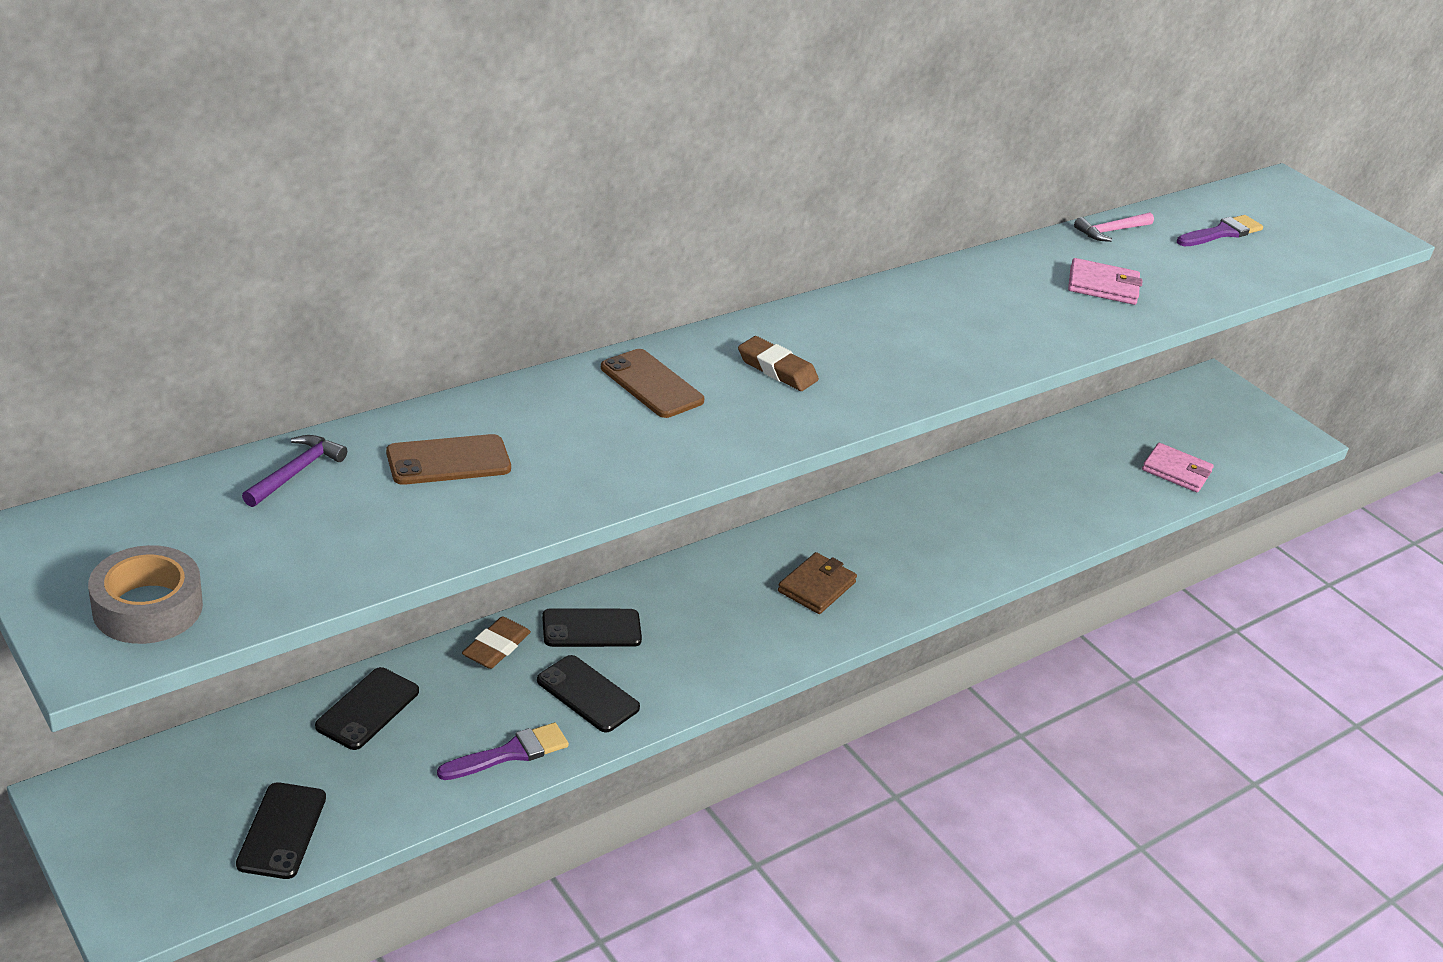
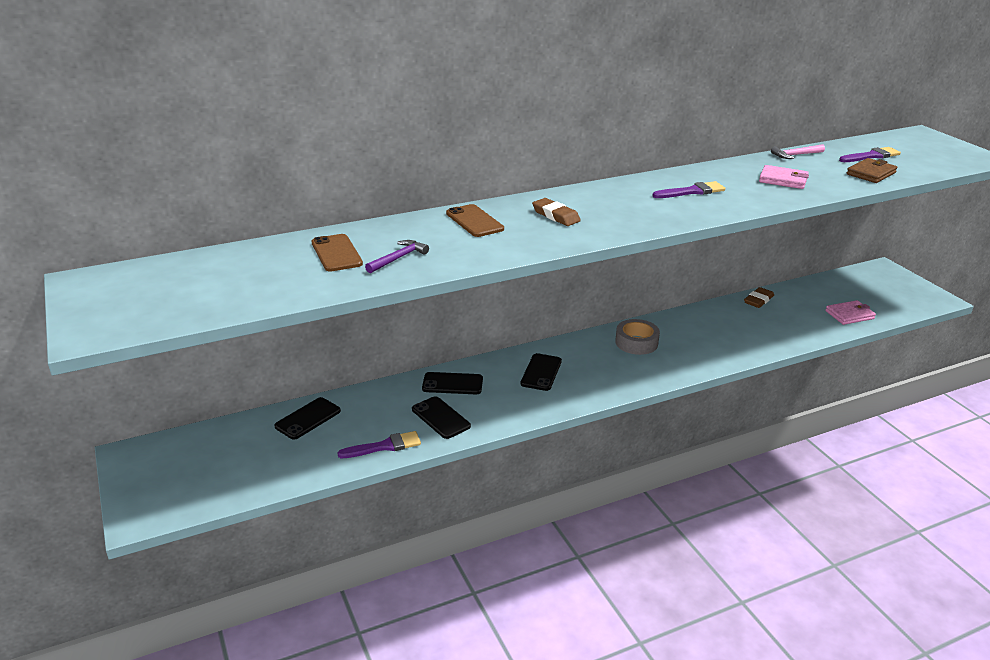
camera: 15 degrees right, 5 degrees down
(148, 607) = (129, 315): grey tape -> grey tape (636, 342)
(282, 831) = (237, 479): black phone -> black phone (541, 372)
(295, 472) = (245, 256): purple hammer -> purple hammer (398, 258)
(448, 461) = (336, 253): brown phone -> brown phone turned 75 degrees clockwise
(496, 647) = (393, 391): brown eraser -> brown eraser (758, 300)
(816, 587) = (598, 368): brown wallet -> brown wallet (871, 173)
(973, 313) = (692, 191): none -> purple brush
(1176, 471) = (849, 315): pink wallet -> pink wallet turned 60 degrees counterclockwise

